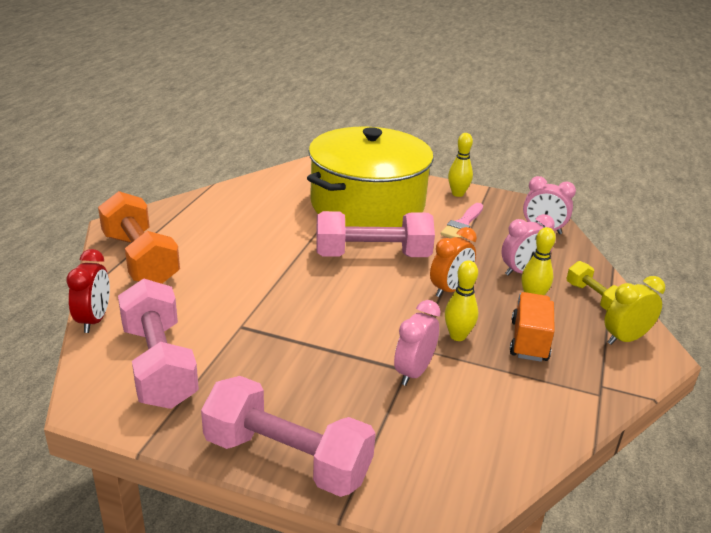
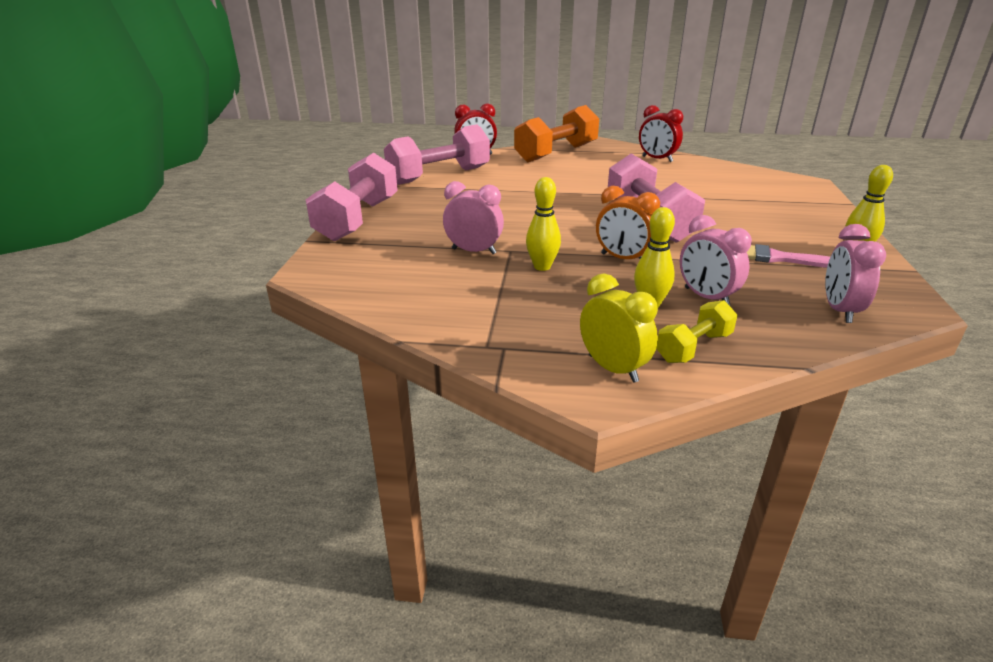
camera: 80 degrees right, 0 degrees up
(211, 207) = (657, 159): none -> red clock
(367, 204) = (750, 210): yellow pot -> none
(529, 341) = (560, 303): orange truck -> none

